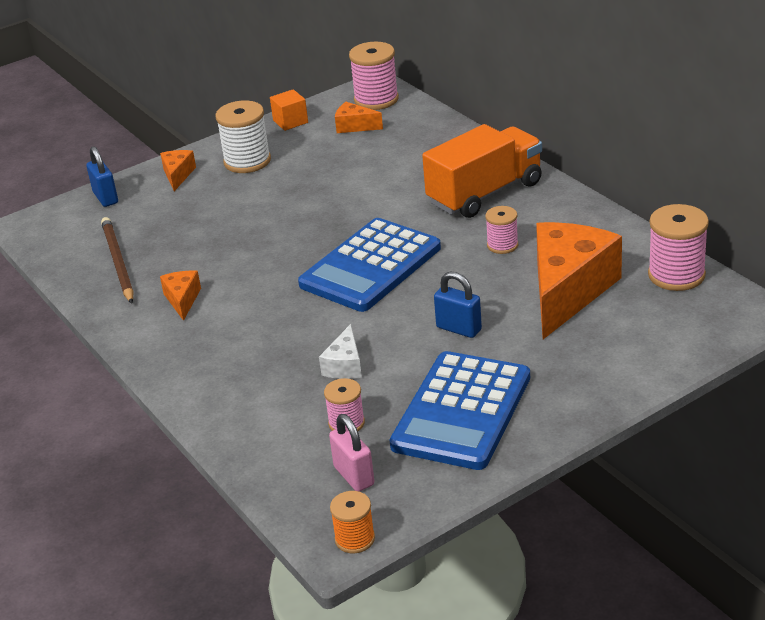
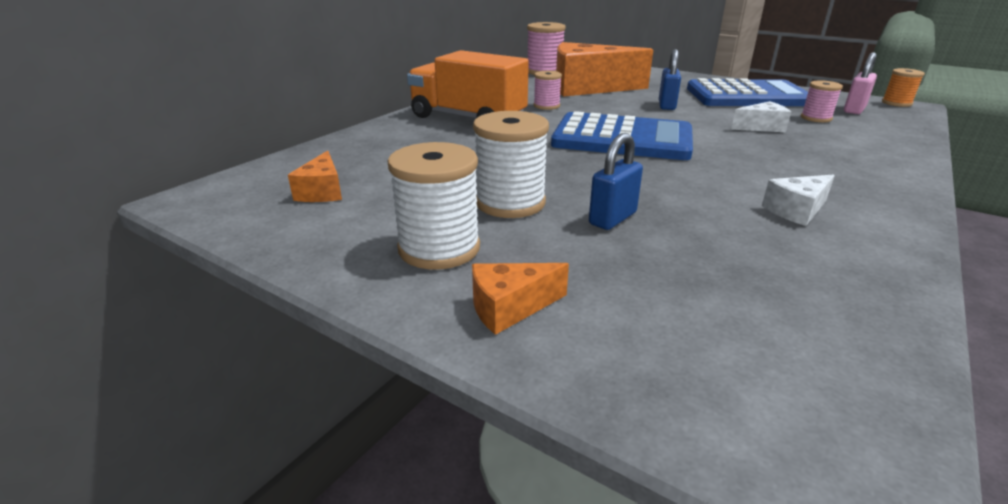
camera: 115 degrees left, 5 degrees down
(106, 198) = (646, 381): blue padlock -> blue padlock (612, 218)
(118, 262) = (801, 285): brown pencil -> none
(182, 300) = (796, 211): orange cheese -> white cheese
(285, 190) = (510, 203): none -> white spool
(290, 121) = (297, 241): orange cube -> none
(376, 100) = (239, 191): pink spool -> none

